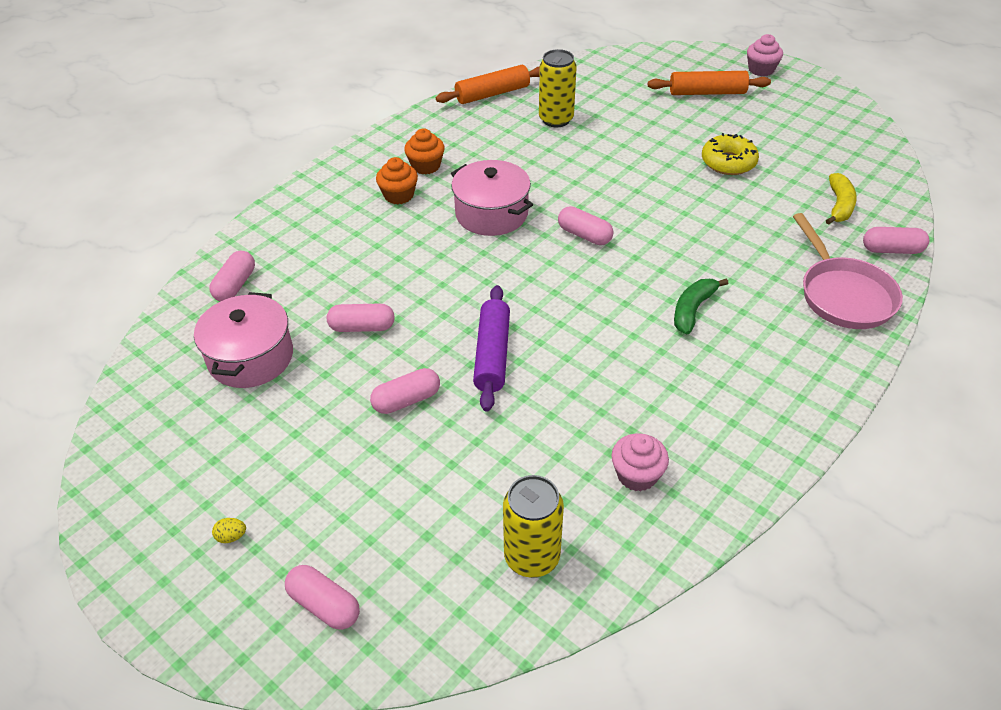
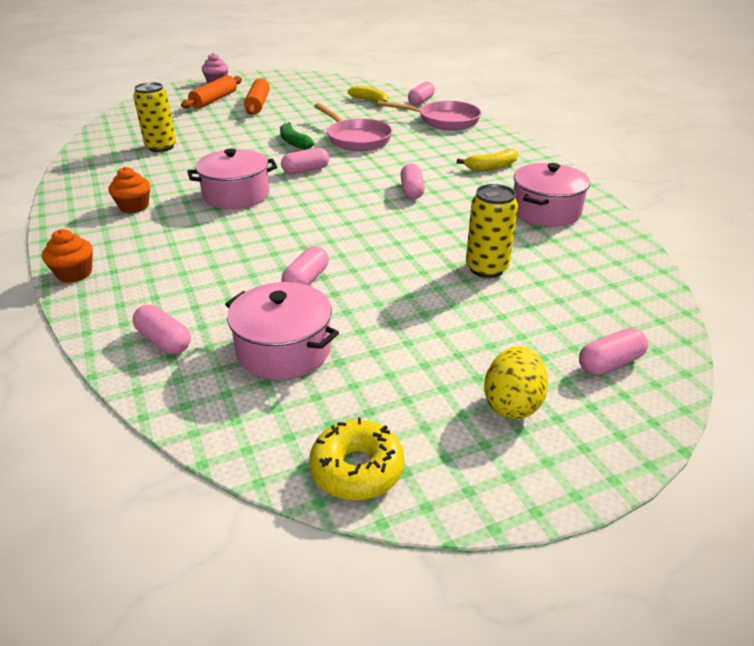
camera: 65 degrees left, 10 degrees down
(231, 536) = (512, 404): yellow egg -> yellow egg, size x2.36
(399, 195) = (155, 227): orange cupcake -> orange cupcake (74, 273)
(406, 400) = (412, 278): pink capsule -> pink capsule (411, 191)
(492, 94) = (86, 160): orange rolling pin -> orange rolling pin (258, 104)
(492, 354) = (394, 232): purple rolling pin -> none
(532, 557) = (597, 263): yellow can -> yellow can (486, 268)
(637, 475) = (545, 211): pink cupcake -> pink pot
(692, 310) = (417, 158): green banana -> green banana (294, 142)
(703, 239) = (356, 139): none -> pink pan
(728, 162) = (293, 114): yellow donut -> yellow donut (357, 469)
(729, 387) = (491, 167): none -> yellow banana

